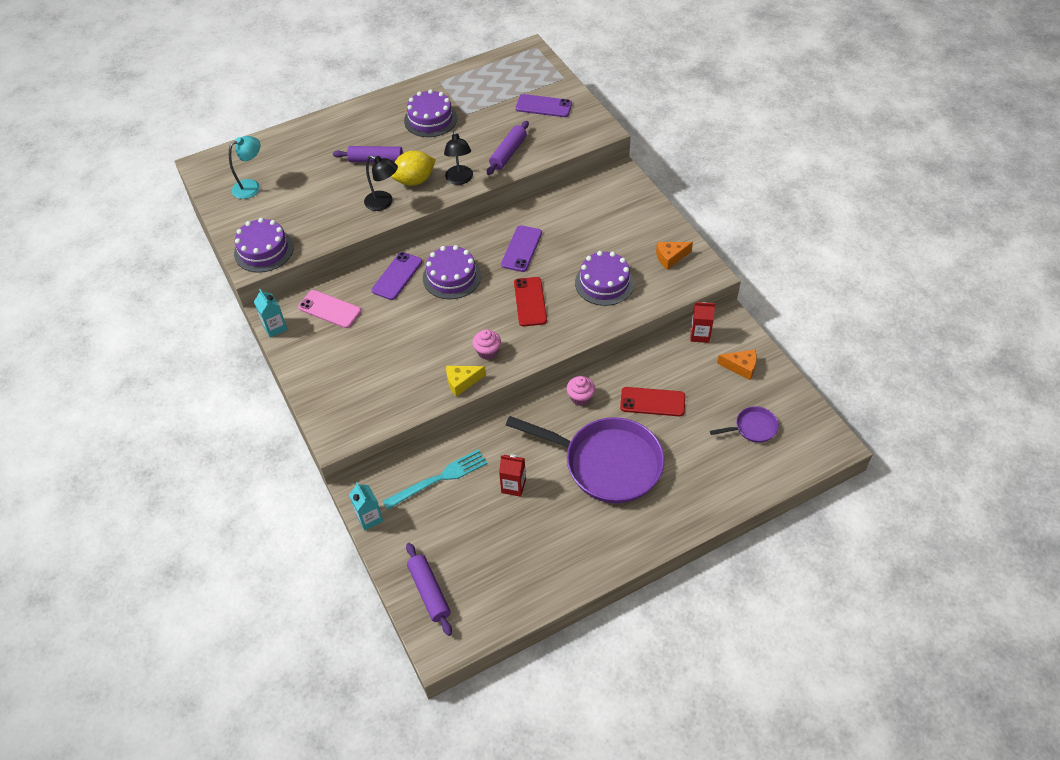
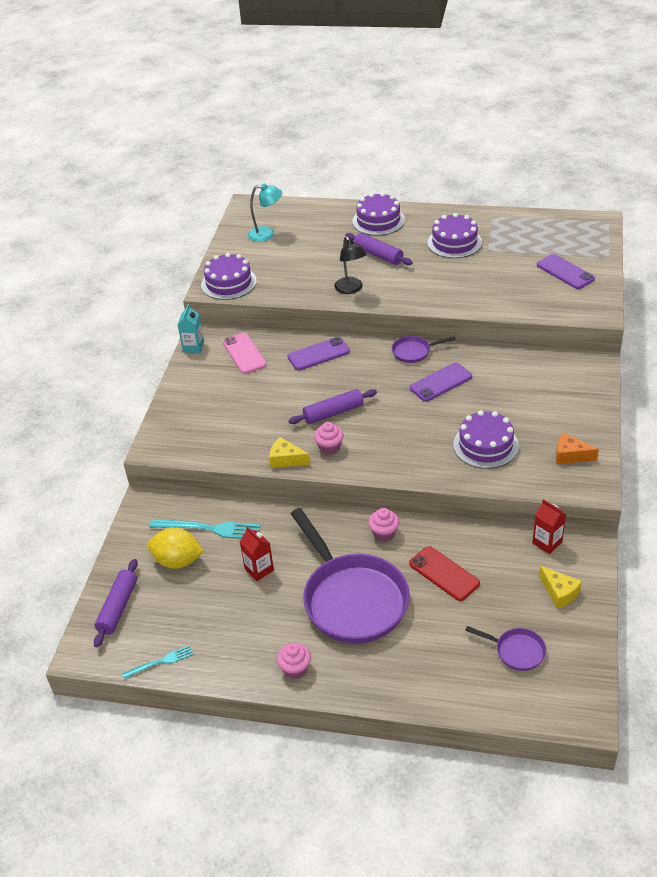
camera: 40 degrees right, 10 degrees down
(369, 518) = (132, 526): turquoise carton -> none
(414, 180) = (393, 283): yellow lemon -> yellow lemon (178, 561)
(452, 277) = (360, 376): purple cake -> purple cake (378, 220)
(460, 179) = (430, 298): black lamp -> none
(475, 233) = (414, 352): none -> purple pan
(508, 153) = (493, 296): purple rolling pin -> purple rolling pin (333, 413)
(510, 610) = (160, 662): none -> turquoise fork
(530, 302) = (404, 427): red phone -> none
(617, 544) = (295, 669): none -> pink cupcake
(741, 367) = (559, 592): orange cheese -> yellow cheese

